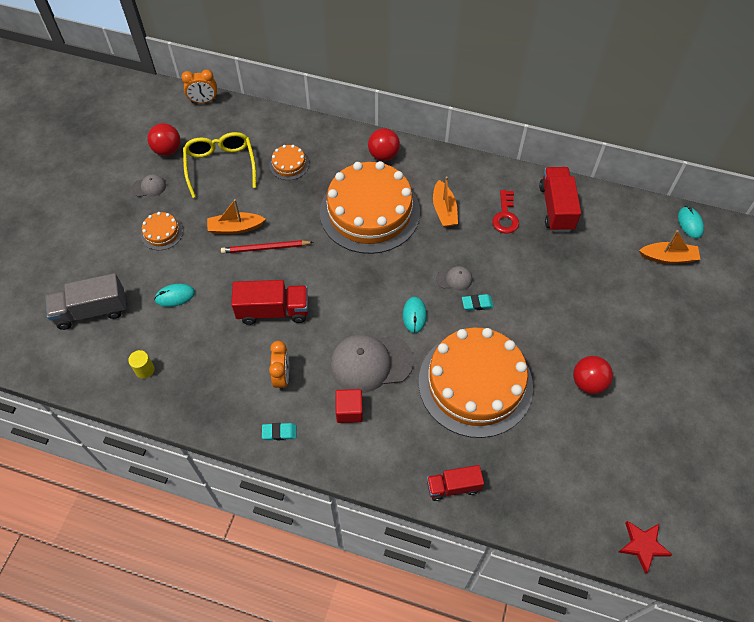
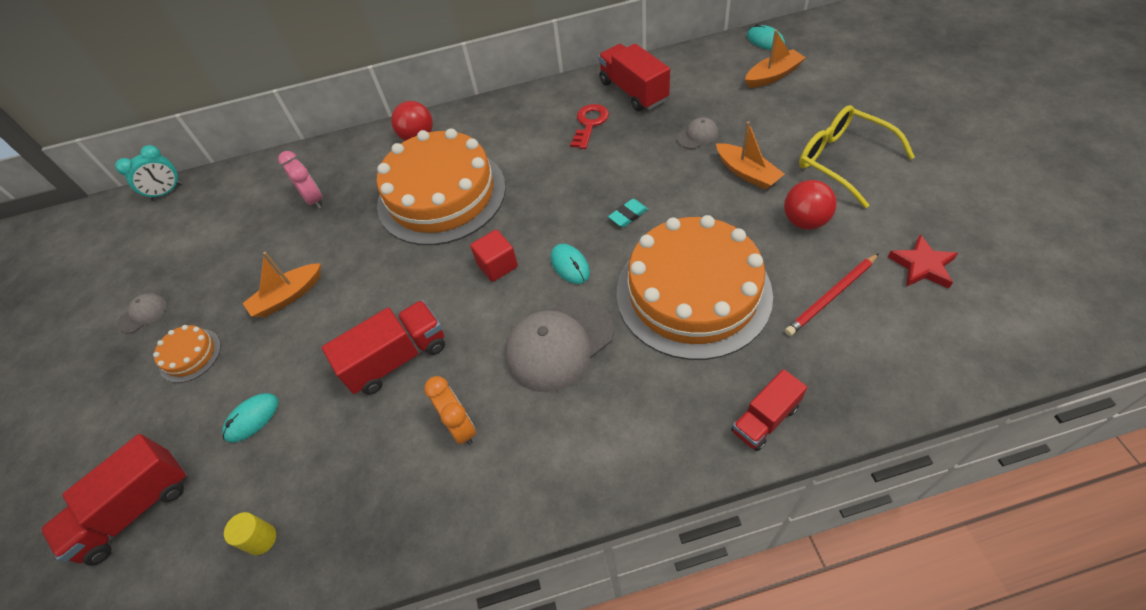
camera: 25 degrees left, 5 degrees down
(91, 311) = (135, 509): grey truck -> red truck
(167, 150) = (147, 263): red ball -> none
(204, 101) = (167, 192): orange clock -> turquoise clock
(220, 166) = (228, 244): yellow glasses -> yellow glasses (843, 161)
(265, 248) = (341, 297): red pencil -> red pencil (831, 296)
(279, 432) = (505, 498): turquoise eraser -> none
(289, 164) = (314, 199): orange cake -> pink clock
(349, 411) = (574, 413): red cube -> red cube (497, 265)
(444, 210) = (522, 151): orange boat -> orange boat (747, 173)
(454, 279) = (584, 206): grey cap -> grey cap (697, 135)
(505, 216) = (589, 124): red key -> red key turned 135 degrees counterclockwise
(642, 545) = (1012, 344): red star -> red star (922, 266)

